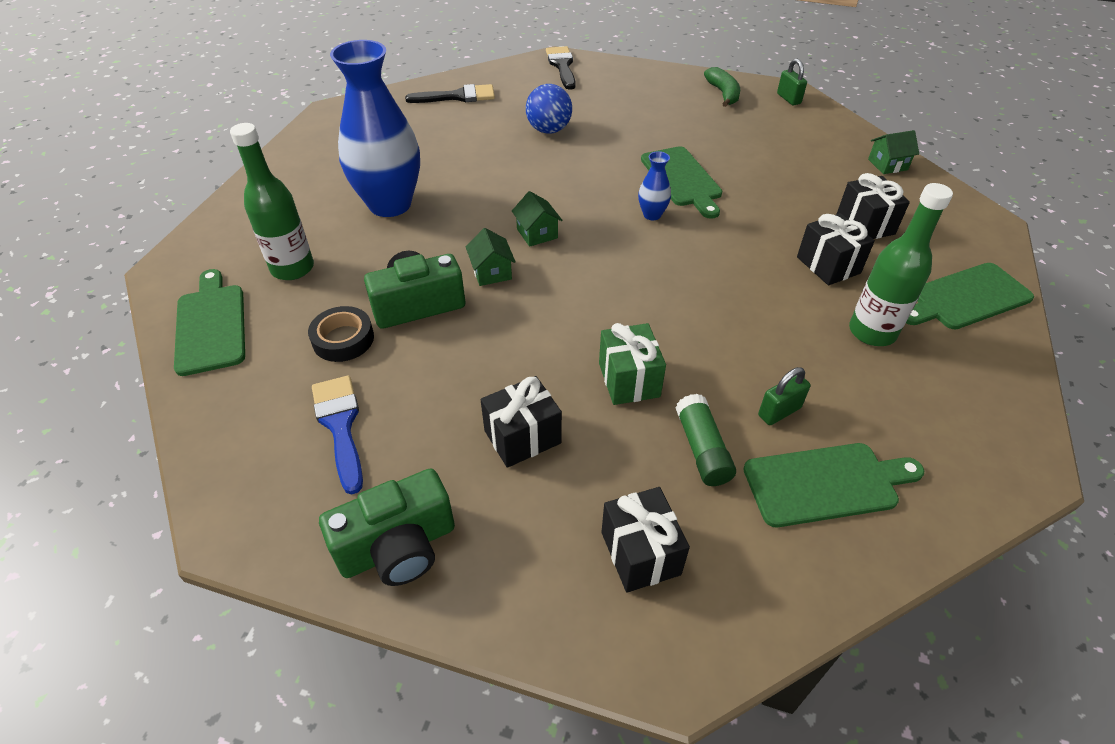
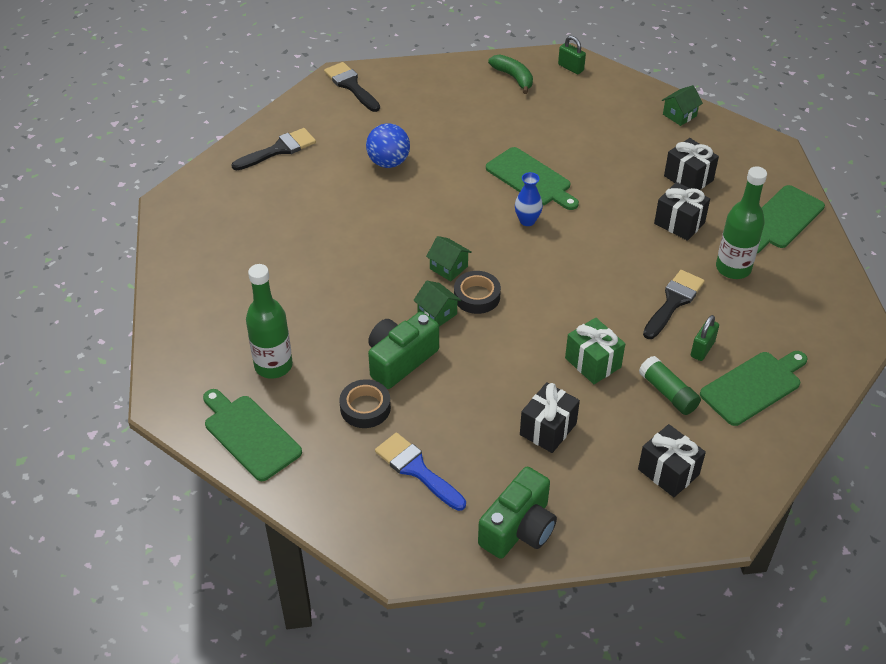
camera: 25 degrees left, 0 degrees up
(390, 204) = (306, 281): blue vase -> none
(546, 269) = (477, 296): none -> black tape
(772, 345) = (673, 302): none -> black brush

